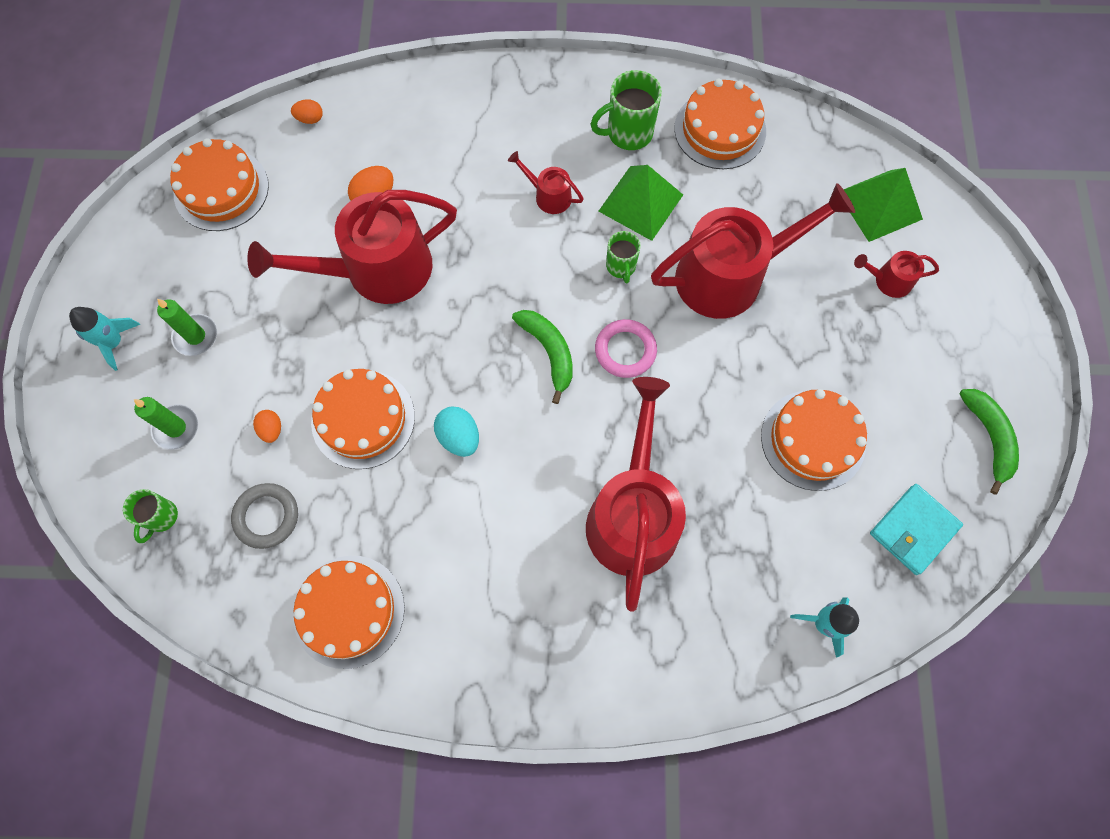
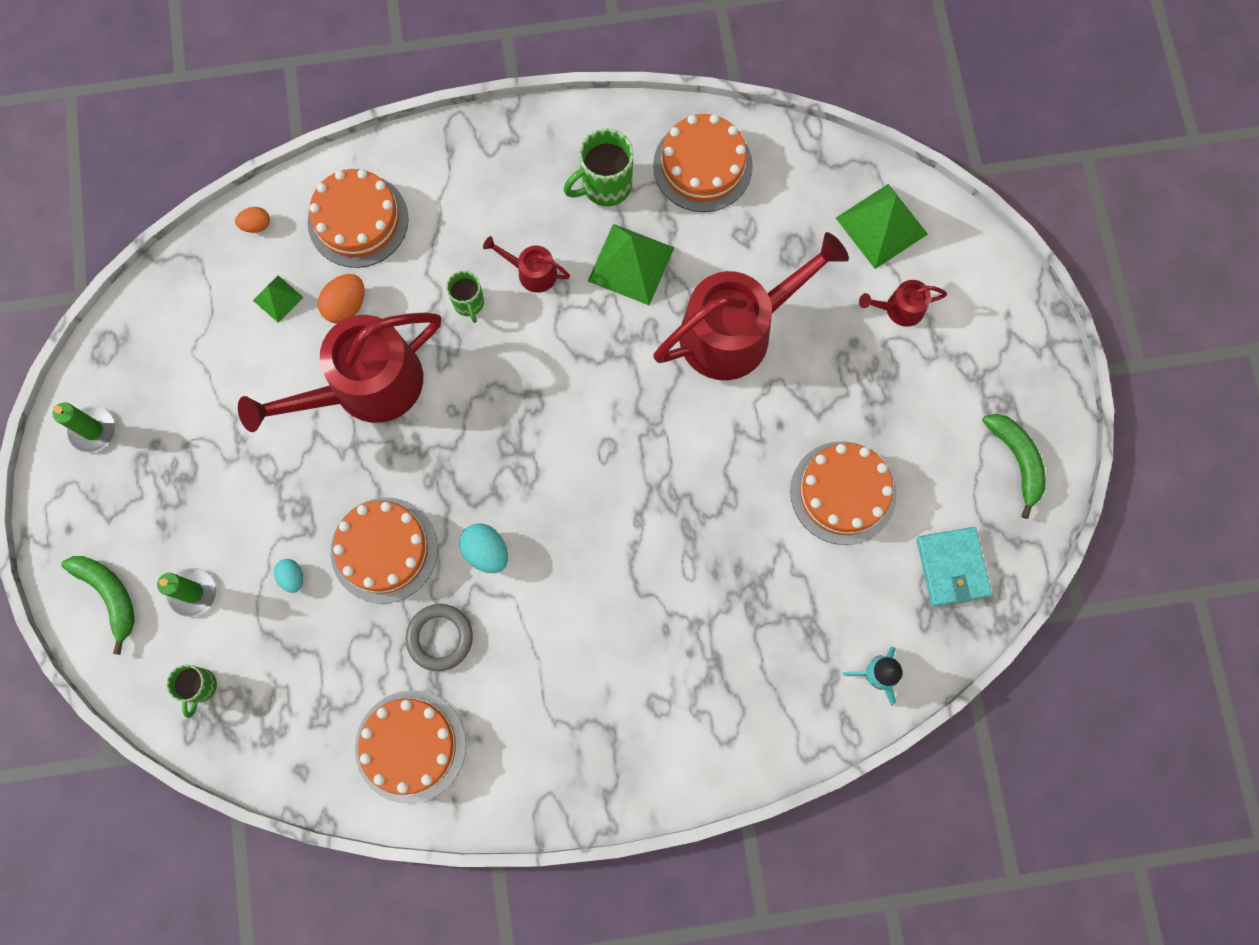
camera: 10 degrees left, 5 degrees up
(114, 342) = (105, 513): turquoise rocket -> none
(196, 336) = (190, 491): green candle -> green candle (93, 430)
(221, 189) = (178, 323): orange cake -> orange cake (358, 220)
(267, 516) = (307, 667): grey ring -> grey ring (440, 638)
(271, 430) = (292, 577): orange egg -> turquoise egg
(315, 183) = (278, 299): none -> green pyramid
(549, 352) = (562, 446): green banana -> green banana (110, 595)
(621, 267) = (621, 340): green mug -> green mug (469, 303)
(625, 350) = (640, 431): pink ring -> none
(633, 515) = (675, 600): red watering can -> none
(913, 530) = (952, 567): turquoise wallet -> turquoise wallet turned 45 degrees counterclockwise

